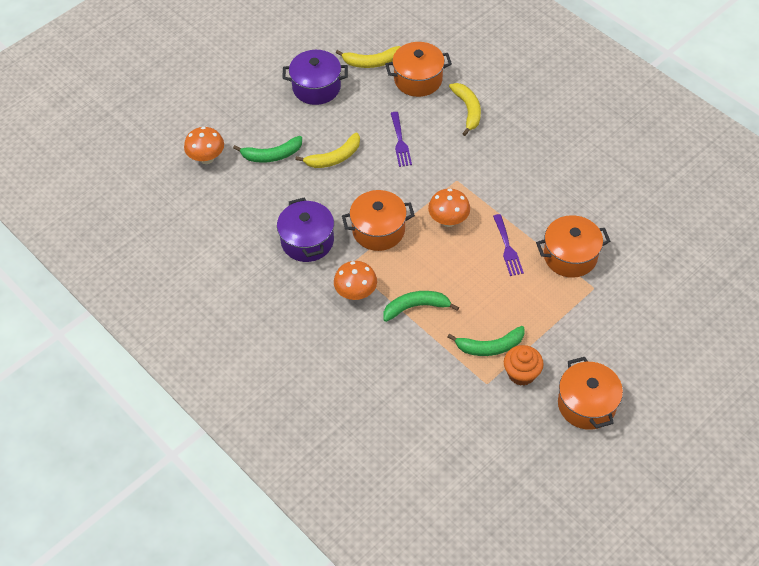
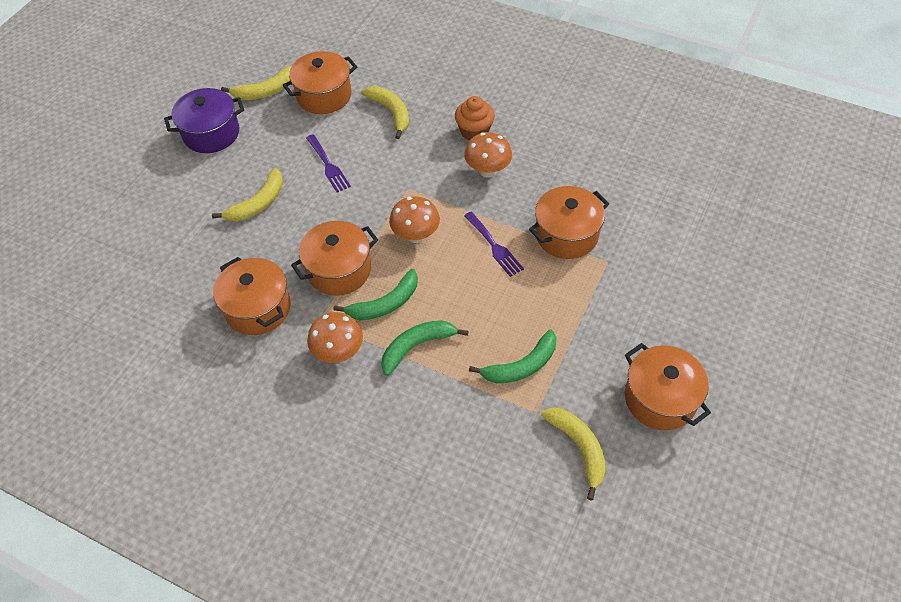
camera: 20 degrees left, 0 degrees up
(207, 158) = (102, 247): orange mushroom -> orange mushroom (487, 171)
(272, 155) = (182, 221): green banana -> green banana (385, 304)
(307, 241) = (258, 308): purple pot -> orange pot
(507, 419) = (578, 448): none -> yellow banana
(521, 374) = (571, 386): orange cupcake -> orange cupcake (474, 132)

